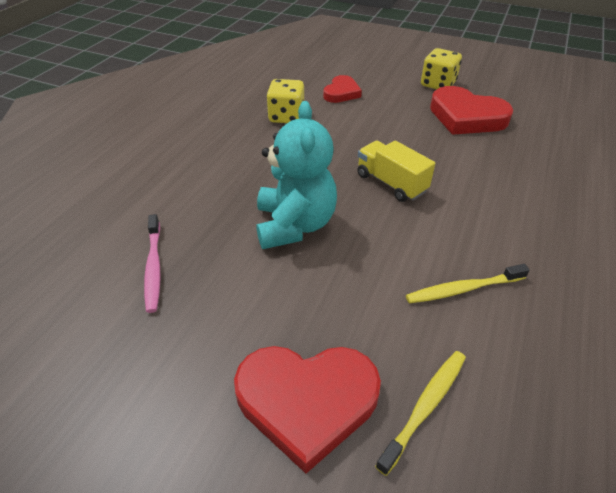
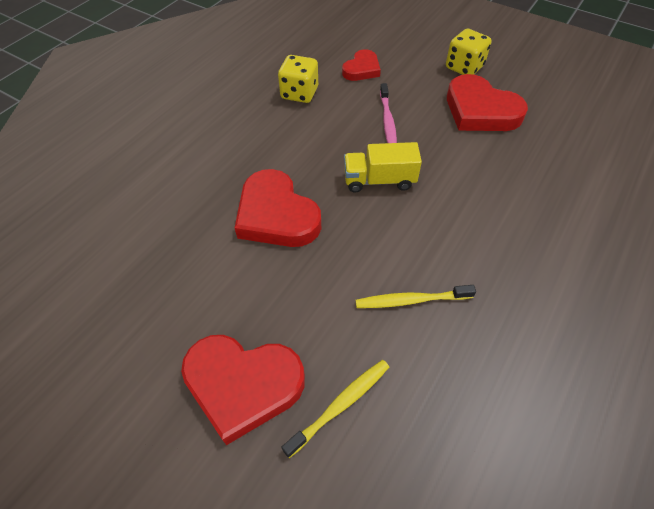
camera: 10 degrees right, 10 degrees up
(154, 267) = (144, 242): pink toothbrush -> pink toothbrush (387, 121)
(295, 225) = (276, 215): turquoise teddy bear -> red heart
(391, 183) = (379, 180): yellow truck -> yellow truck turned 60 degrees counterclockwise

